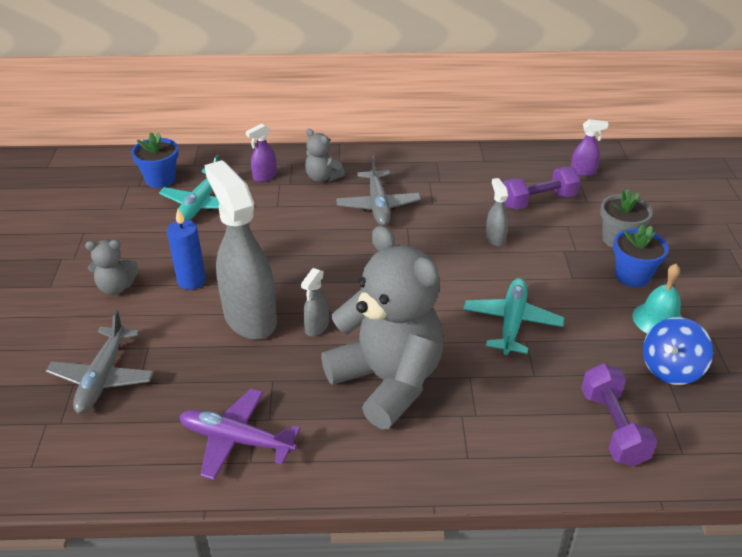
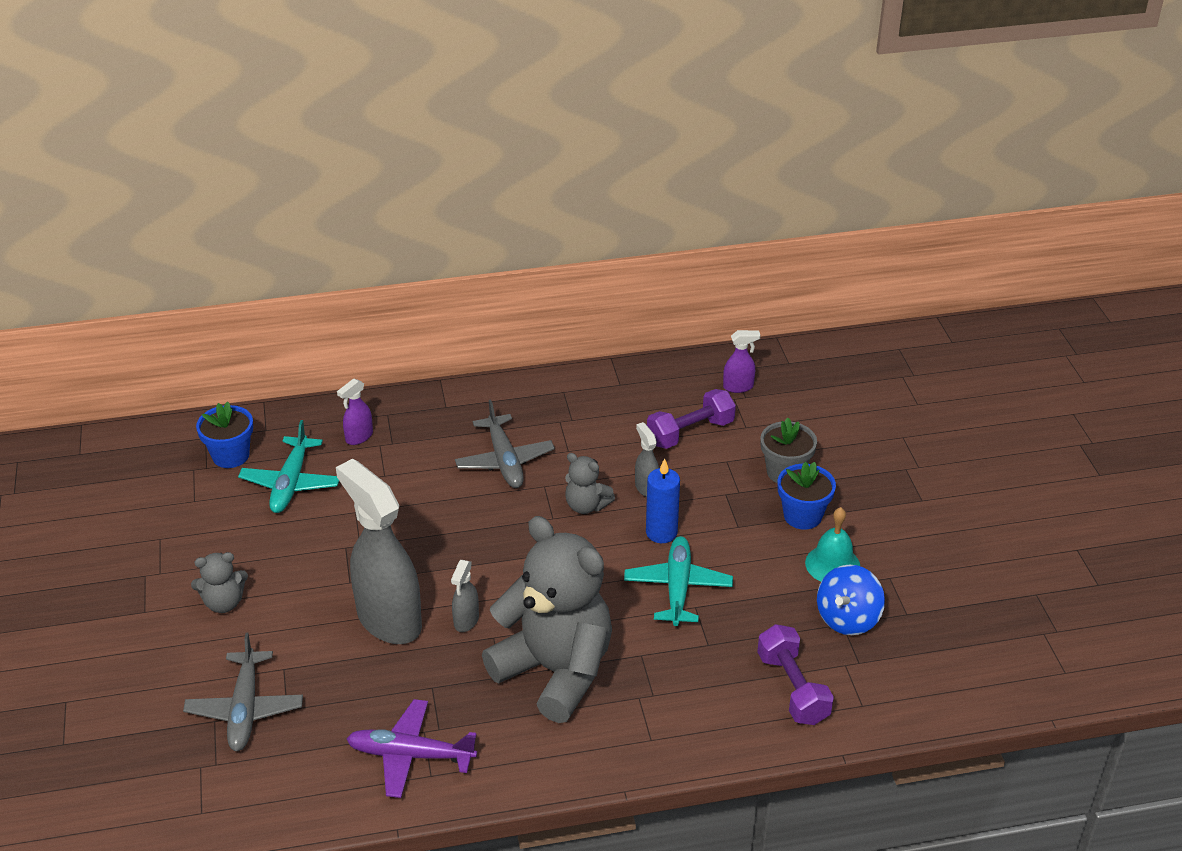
camera: 10 degrees left, 0 degrees up
(191, 281) = (309, 584): blue candle -> blue candle (661, 533)
(322, 177) = (430, 430): grey teddy bear -> grey teddy bear (586, 506)

